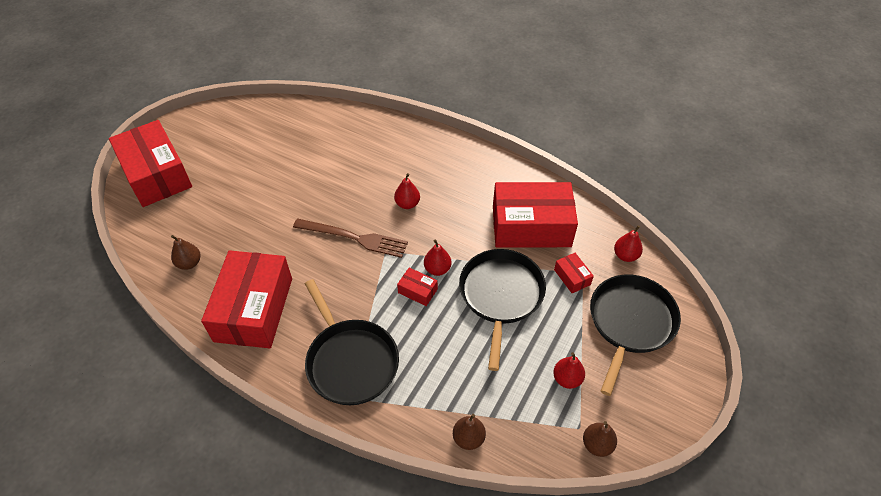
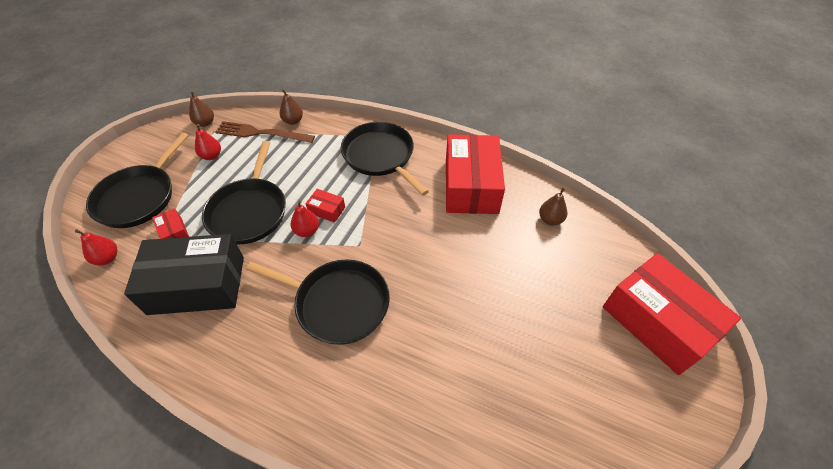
camera: 175 degrees right, 0 degrees up
(354, 238) = (394, 257): brown fork -> brown fork (261, 133)
(407, 204) = (337, 303): red pear -> black pan
(531, 226) = (197, 285): red box -> black box

